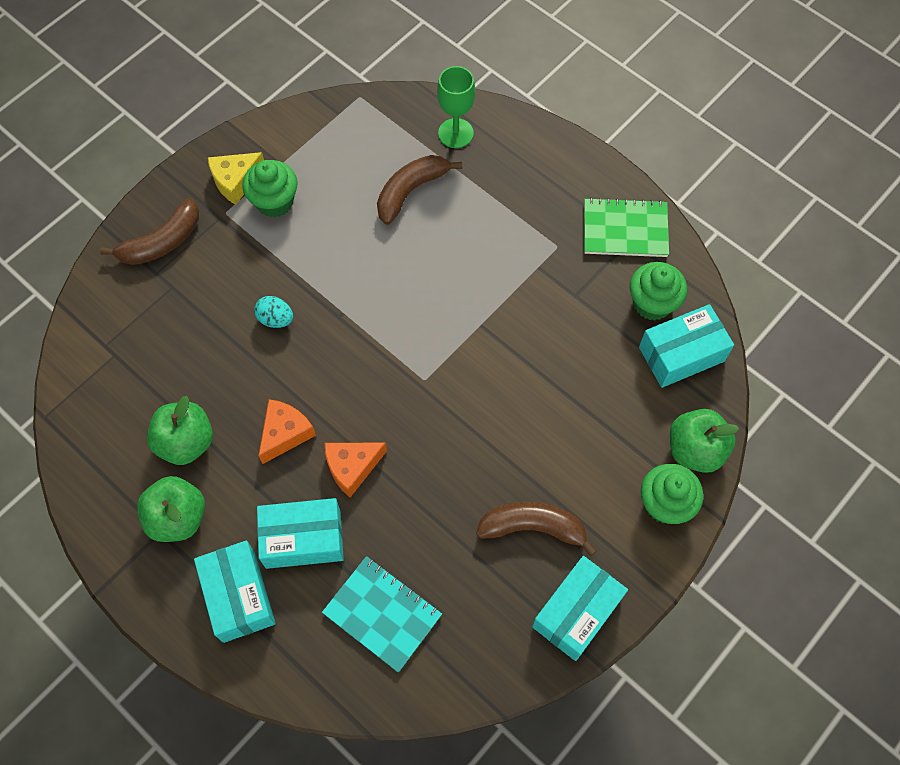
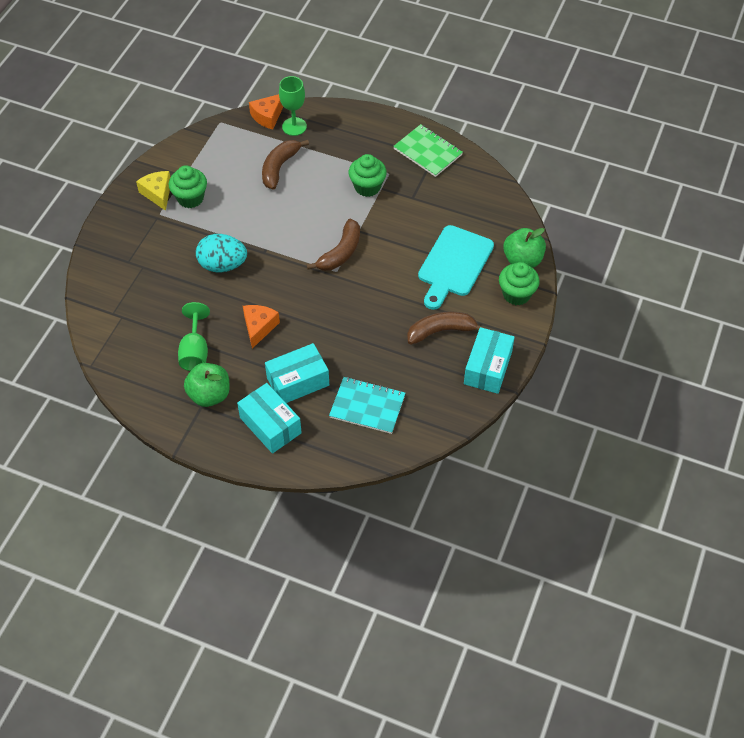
camera: 20 degrees left, 10 degrees down
(162, 242) = (124, 243): brown banana -> brown banana (341, 253)
(186, 442) = (195, 351): green apple -> green goblet
(235, 181) = (158, 193): yellow cheese -> yellow cheese turned 120 degrees clockwise
(276, 319) = (222, 265): turquoise egg -> turquoise egg, size x1.80
(352, 467) = (311, 333): orange cheese -> orange cheese (268, 116)
(593, 424) = (454, 264): none -> turquoise cutting board
(625, 229) = (428, 152): green notebook -> green notebook turned 60 degrees clockwise
(652, 303) = (462, 188): green cupcake -> green cupcake (367, 187)
(681, 354) = (492, 211): turquoise box -> none

